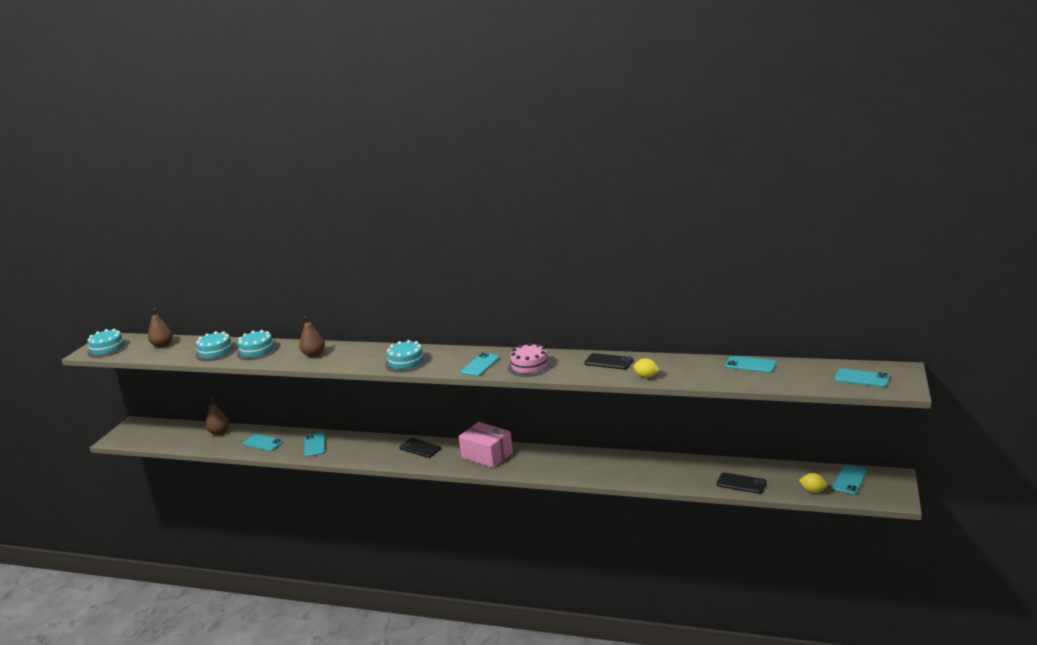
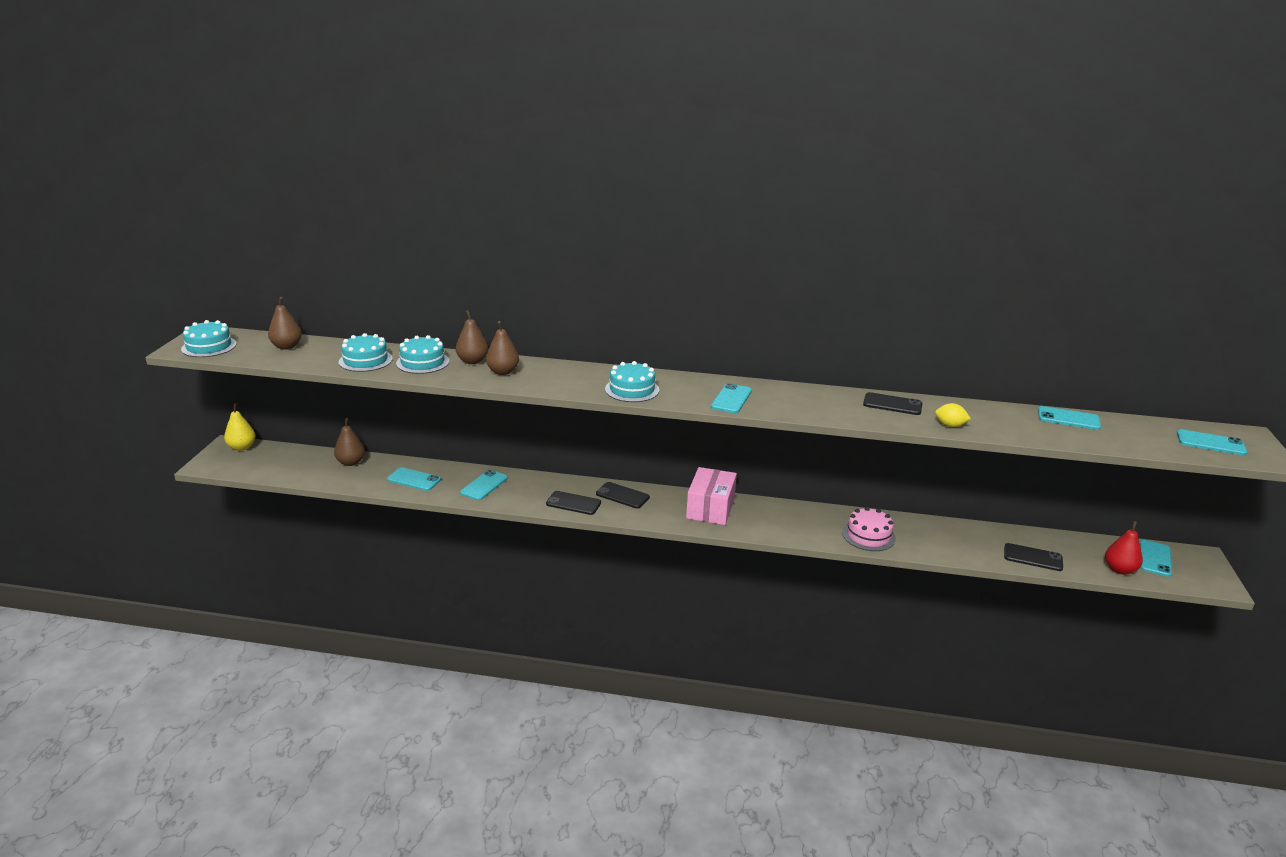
camera: 10 degrees left, 5 degrees up
(142, 425) = (242, 447): none -> yellow pear
(294, 347) = (472, 361): none -> brown pear
(315, 445) = (484, 485): turquoise phone -> turquoise phone turned 45 degrees clockwise
(379, 456) = (573, 503): none -> black phone
(487, 455) = (710, 508): pink box -> pink box turned 75 degrees clockwise
(530, 366) = (795, 404): pink cake -> pink cake (868, 535)
(813, 490) = (1119, 570): yellow lemon -> red pear

